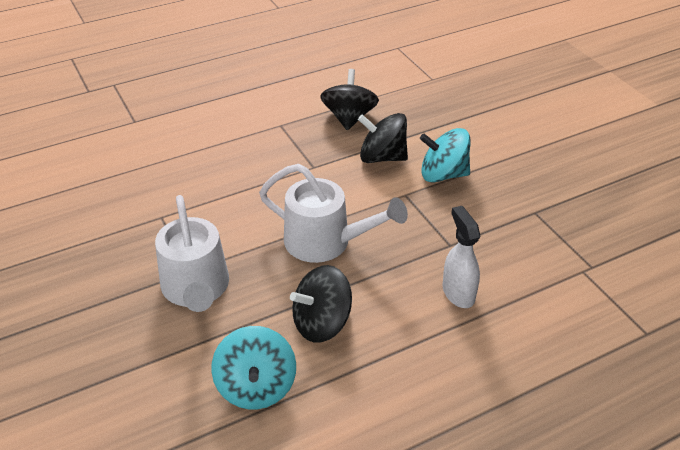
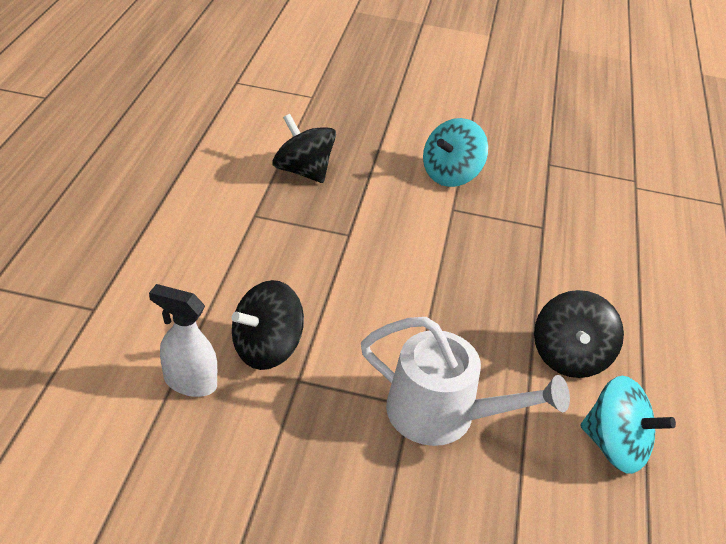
camera: 55 degrees left, 0 degrees up
(326, 242) = (466, 291): white watering can -> none
(382, 157) = (386, 189): black spinning top -> black spinning top (266, 348)
(458, 293) = (603, 259): white spray bottle -> white spray bottle (189, 382)

